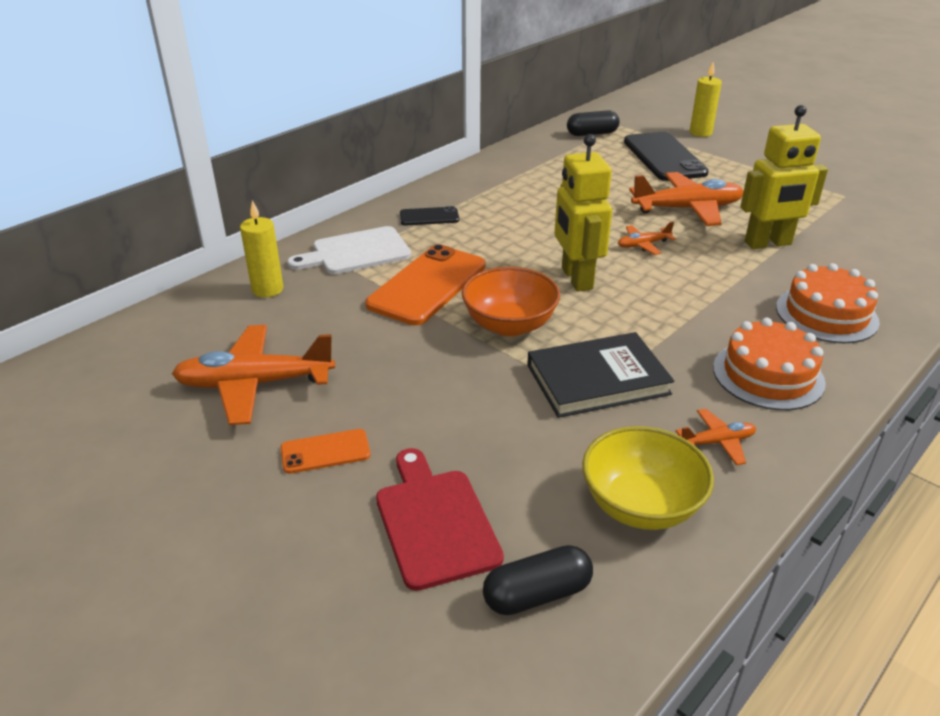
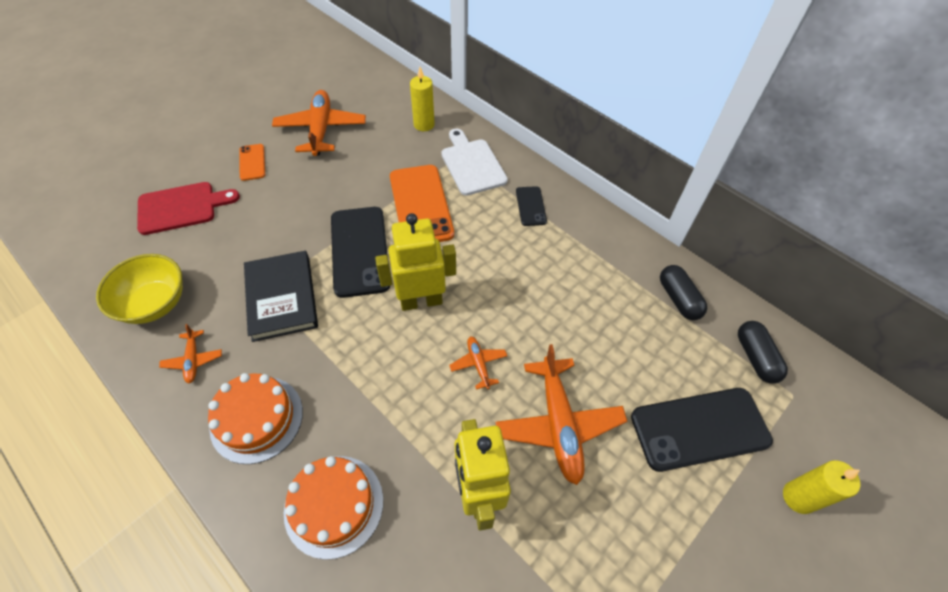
camera: 90 degrees right, 20 degrees up
(427, 285) = (421, 205): orange phone -> orange phone turned 45 degrees clockwise
(509, 325) = (359, 251): orange bowl -> black phone
(537, 594) = (115, 247): black capsule -> black capsule (678, 299)

